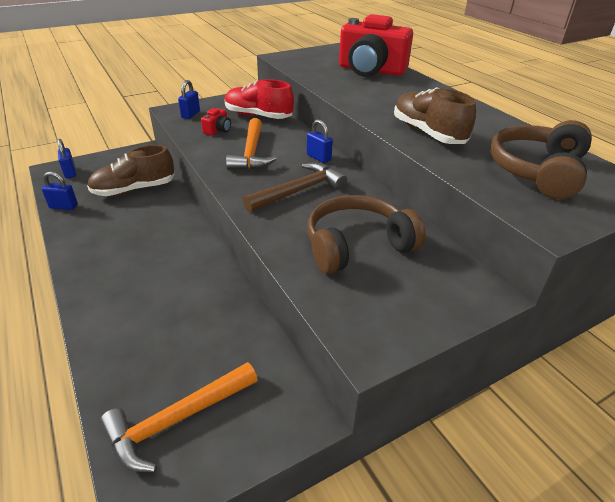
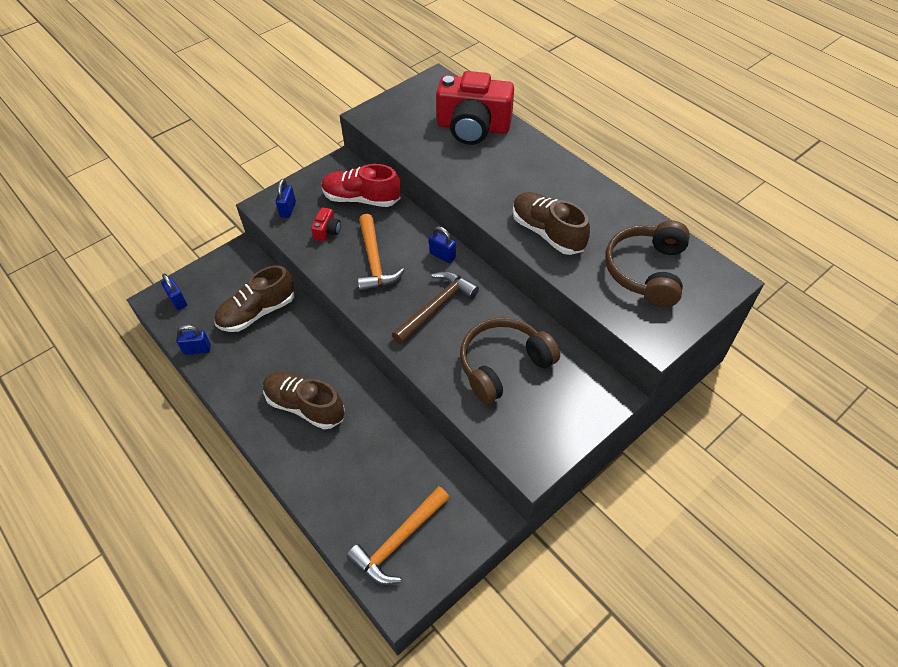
camera: 10 degrees left, 15 degrees up
(138, 265) = (305, 406): none -> brown shoe

